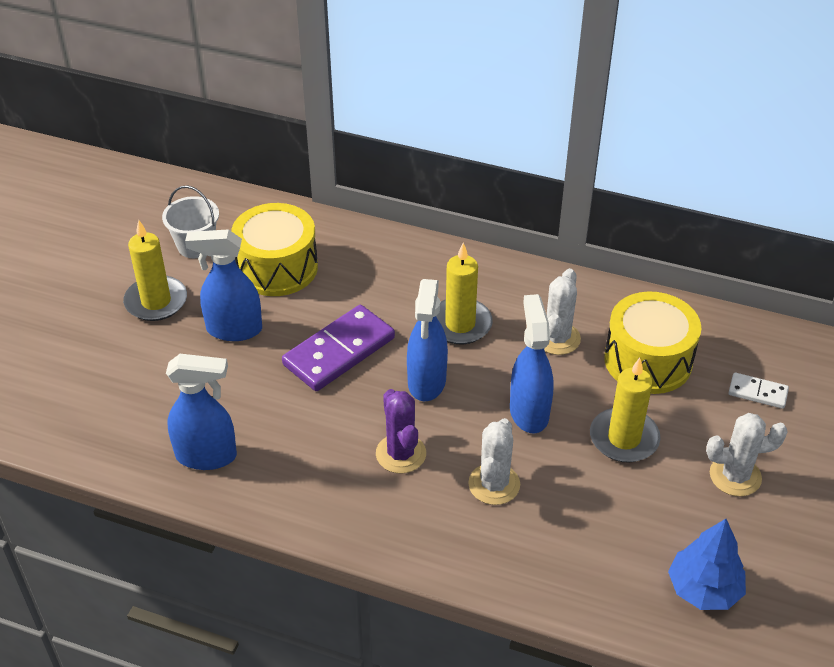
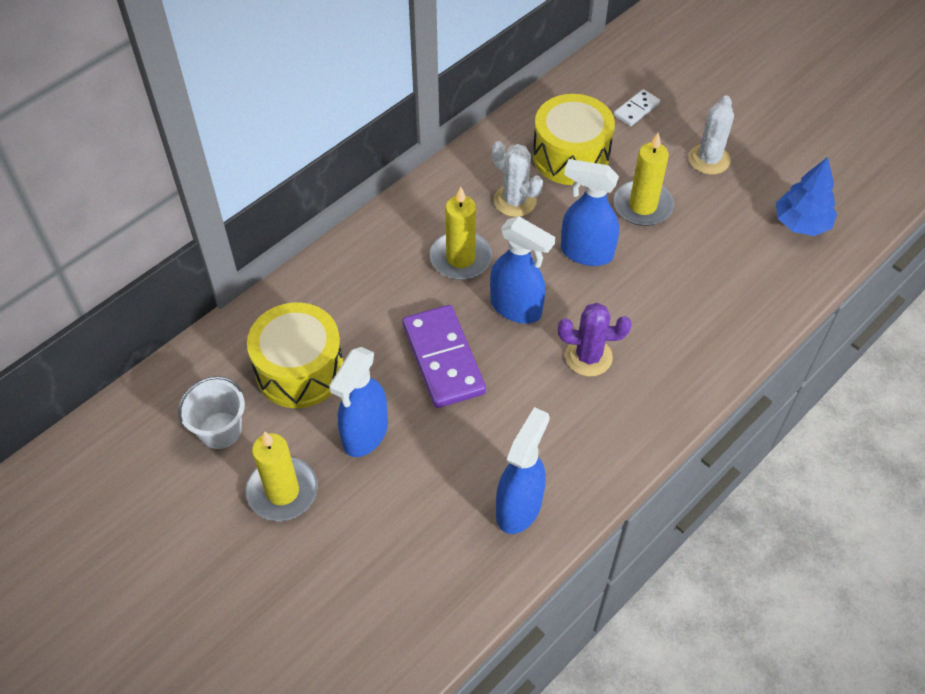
camera: 65 degrees left, 10 degrees up
(494, 484) = (651, 306): white cactus -> none

